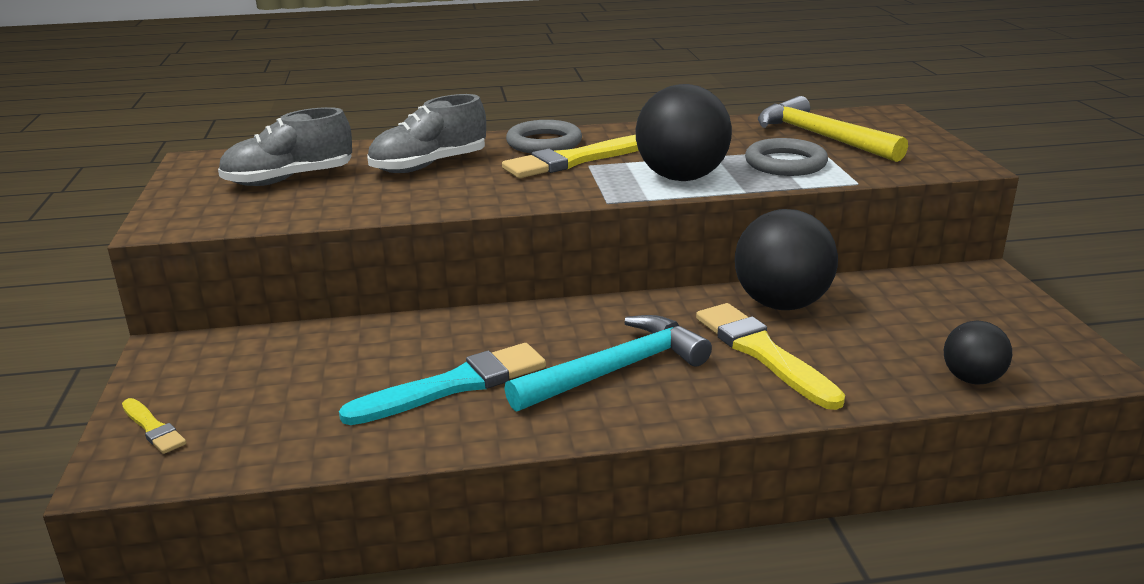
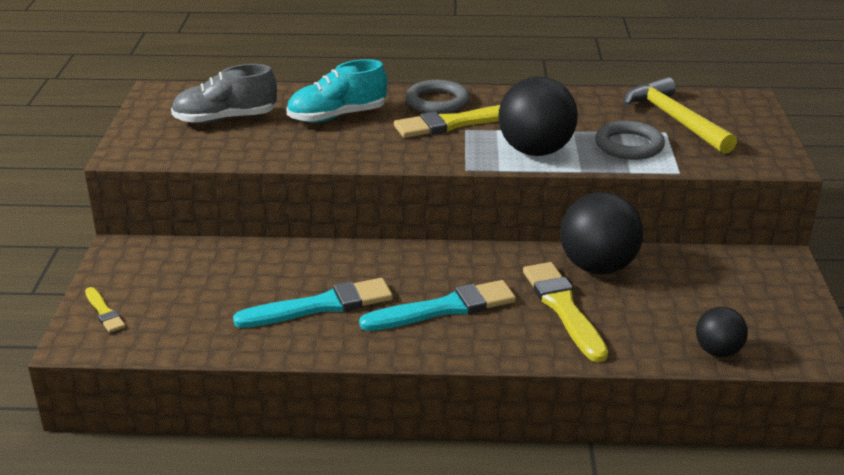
camera: 10 degrees right, 5 degrees up
(429, 165) = (337, 116): grey shoe -> turquoise shoe
(615, 370) = (444, 308): turquoise hammer -> turquoise brush

